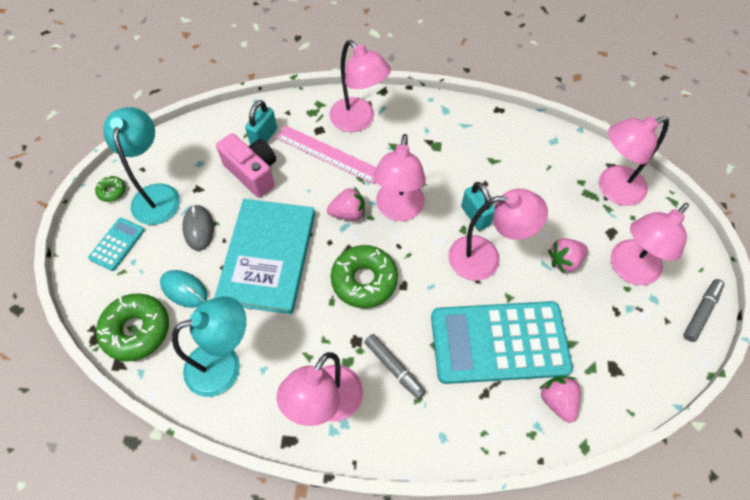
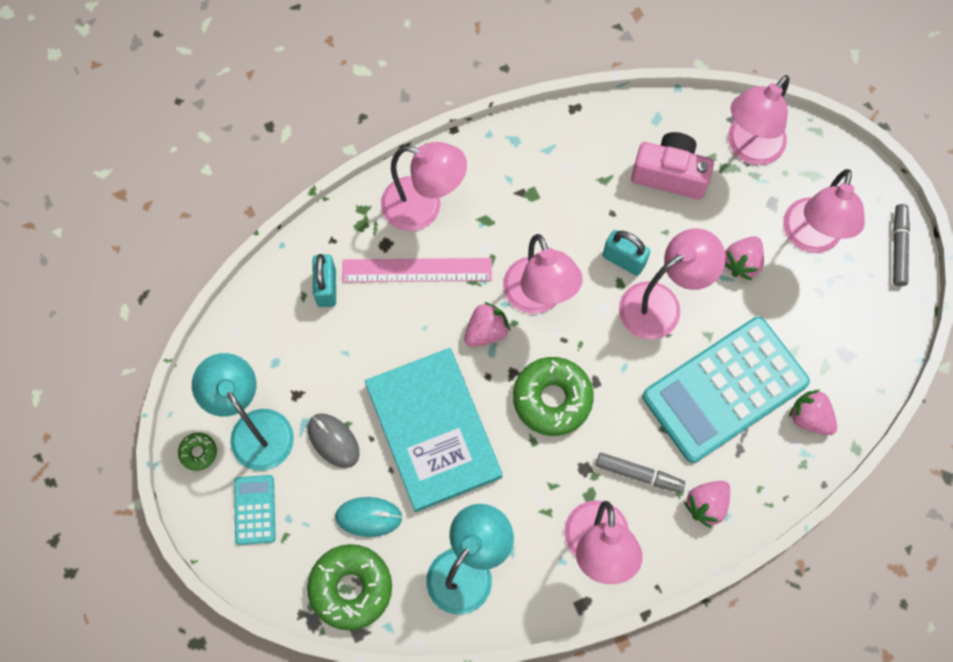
camera: 30 degrees left, 10 degrees up
(253, 172) = (346, 340): pink camera -> pink camera (670, 174)
(433, 421) = (706, 505): none -> pink strawberry

